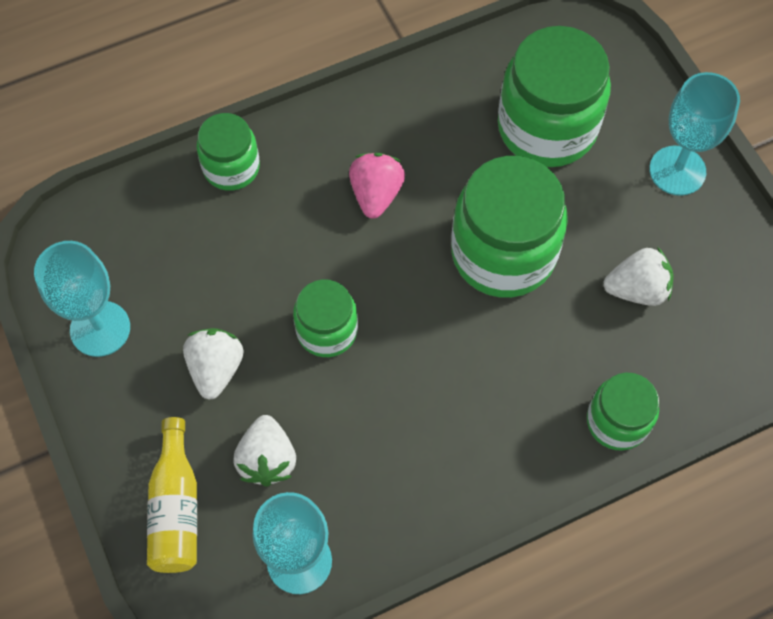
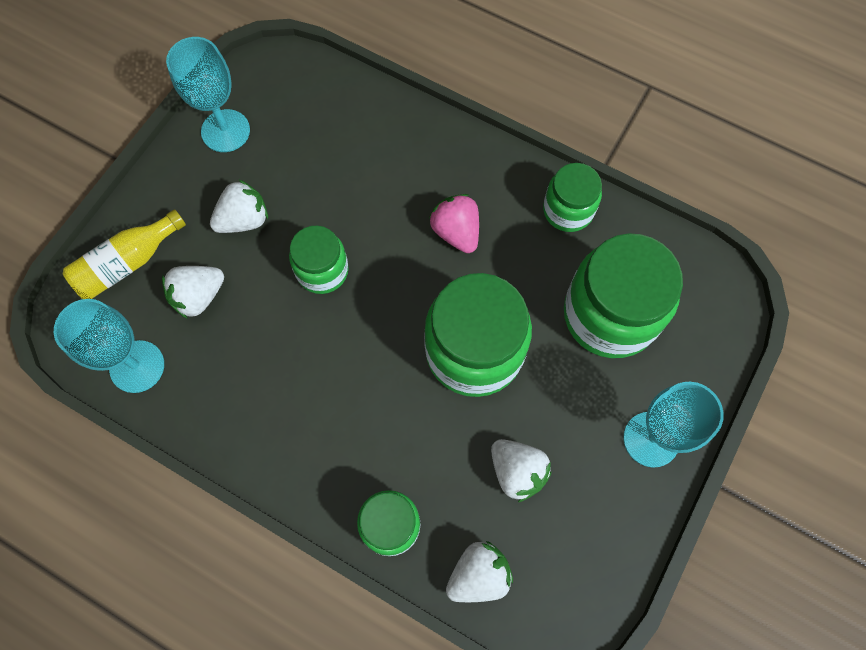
camera: 55 degrees right, 5 degrees up
(231, 167) = (405, 126): green jar -> green jar (568, 210)
(376, 194) = (456, 232): pink strawberry -> pink strawberry turned 90 degrees counterclockwise
(707, 377) = (478, 575): none -> white strawberry

